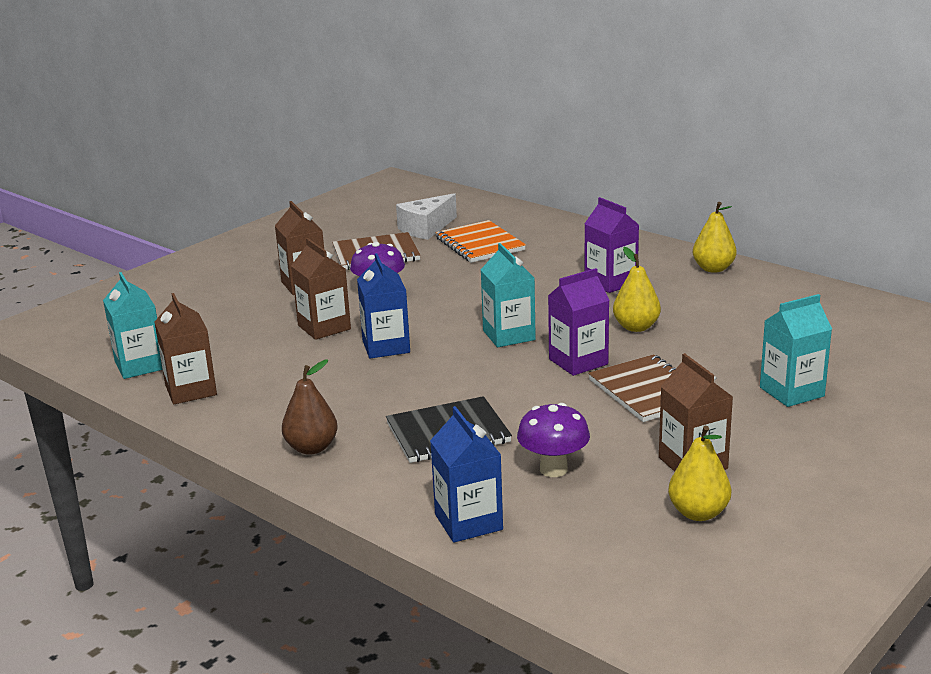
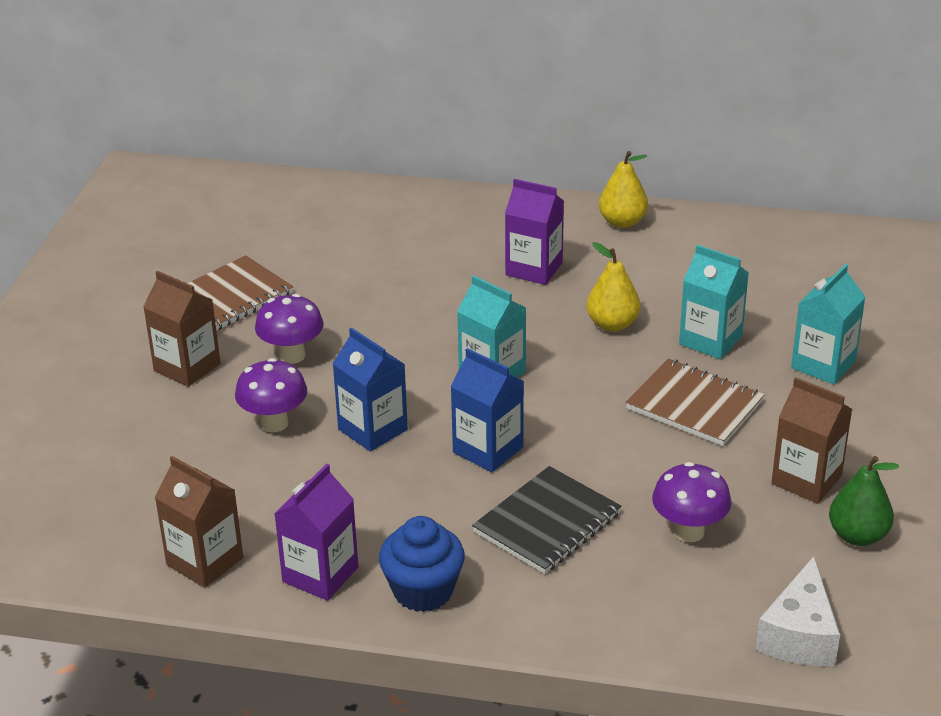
camera: 30 degrees left, 10 degrees up
(140, 365) = (103, 547): turquoise carton -> turquoise carton (710, 340)
(311, 448) = (423, 591): brown pear -> blue cupcake
(324, 327) = (274, 423): brown carton -> purple mushroom
(426, 228) = (254, 241): white cheese -> white cheese (799, 635)
(468, 522) = (666, 623): blue carton -> blue carton (488, 450)
(480, 244) = (340, 250): orange notebook -> none
(578, 362) = (594, 388): purple carton -> purple carton (320, 574)
(698, 513) = (857, 536): yellow pear -> green pear

